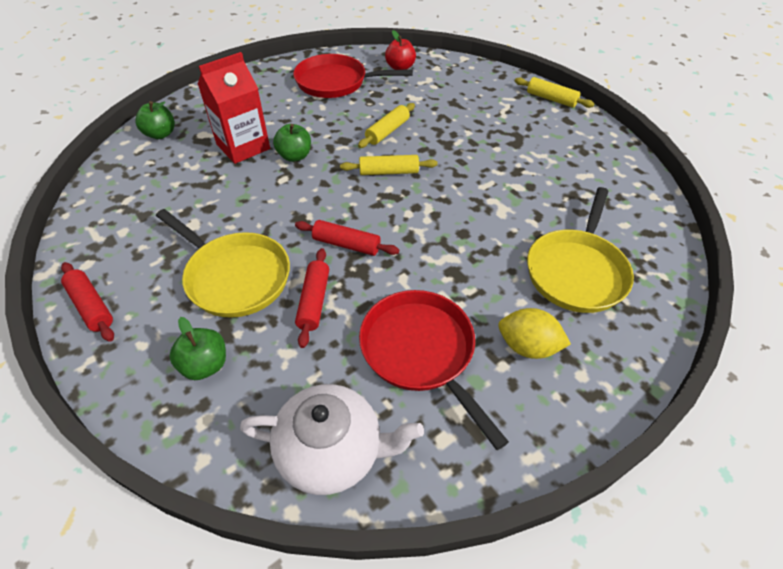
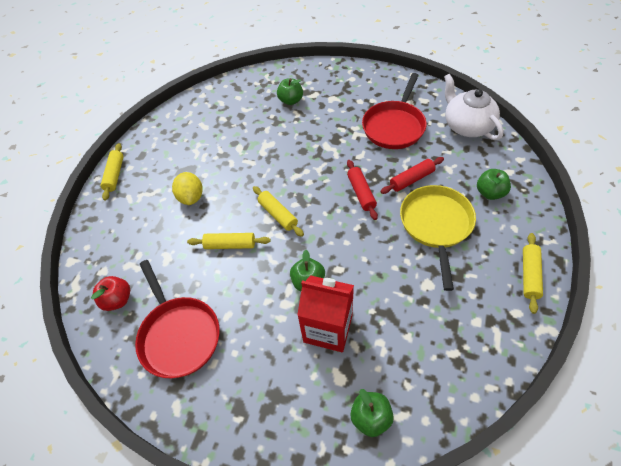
camera: 120 degrees left, 5 degrees up
(91, 306) = (529, 275): red rolling pin -> yellow rolling pin
(527, 346) = (354, 97): yellow lemon -> yellow lemon (191, 197)
(576, 271) = (291, 100): yellow pan -> green apple

